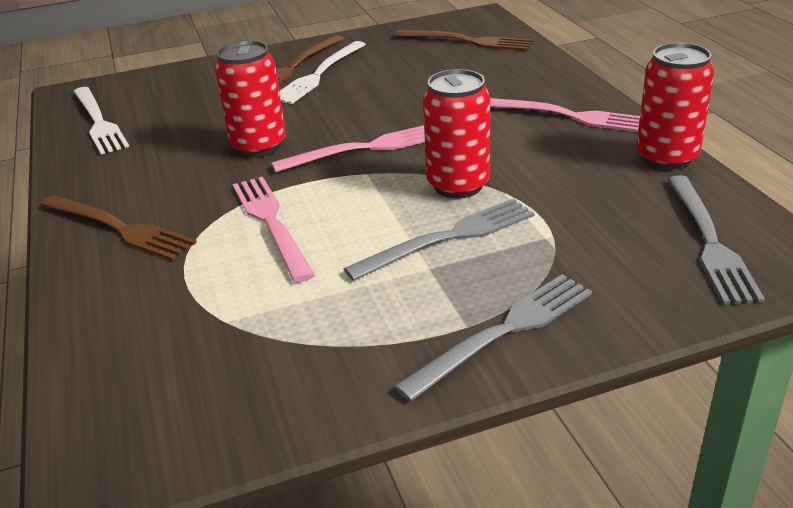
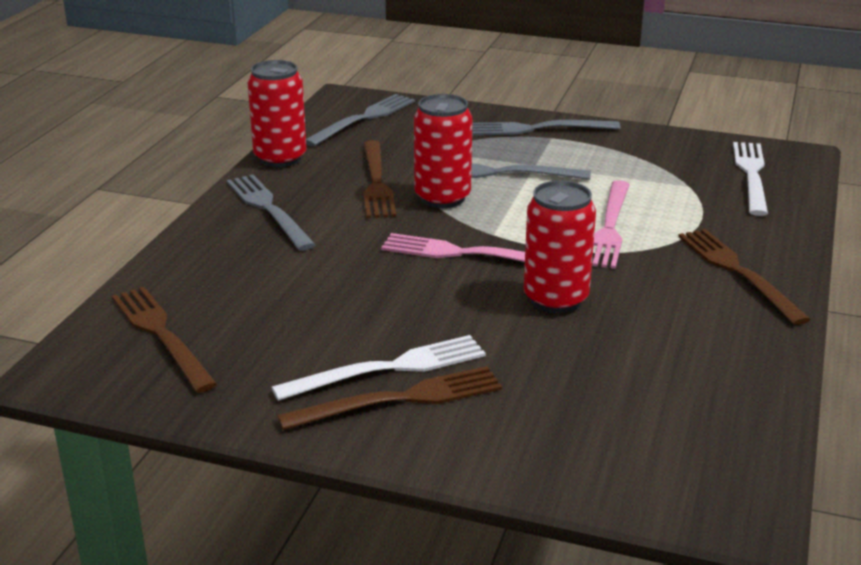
camera: 145 degrees left, 5 degrees down
(98, 122) = (715, 422): white fork -> white fork (751, 175)
(539, 173) = (376, 182): none -> brown fork
(568, 116) = (268, 209): pink fork -> grey fork

